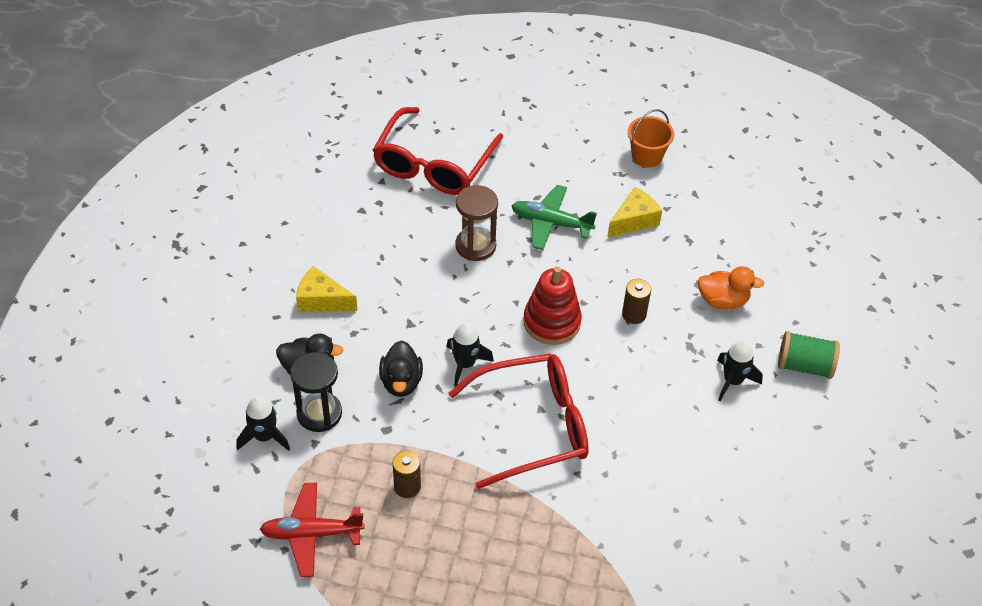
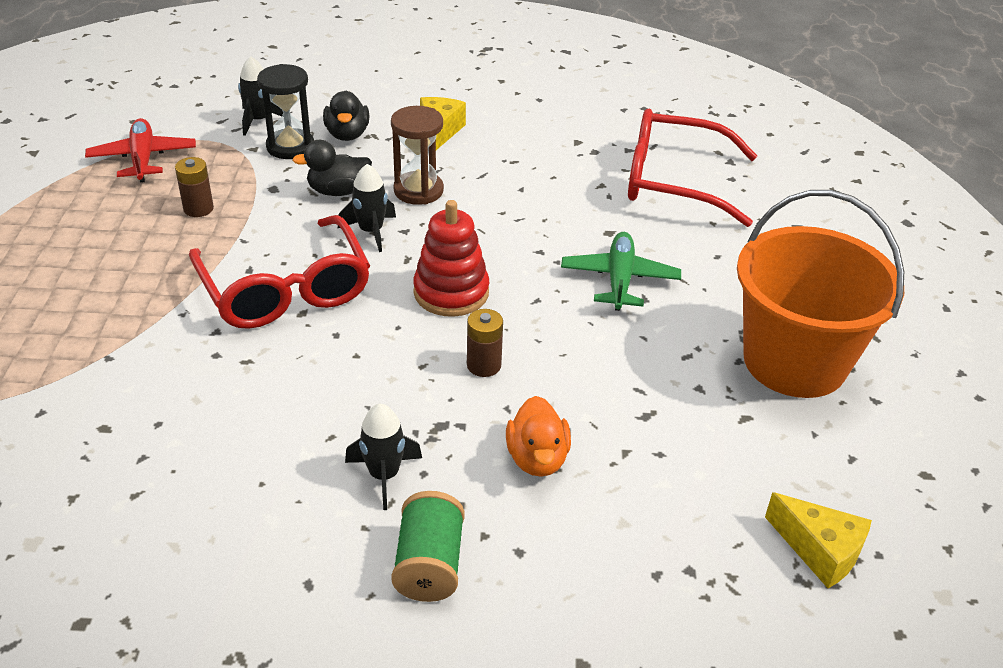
camera: 80 degrees right, 10 degrees down
(475, 246) = (555, 223): brown hourglass -> brown hourglass (418, 191)
(634, 220) = (659, 355): yellow cheese -> yellow cheese (820, 550)
(647, 156) = (794, 361): orange bucket -> orange bucket, size x2.17

